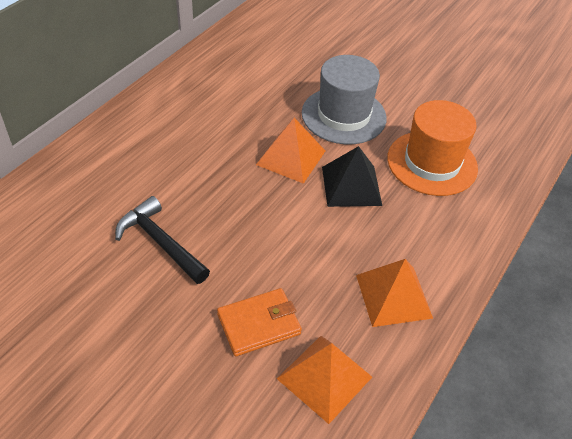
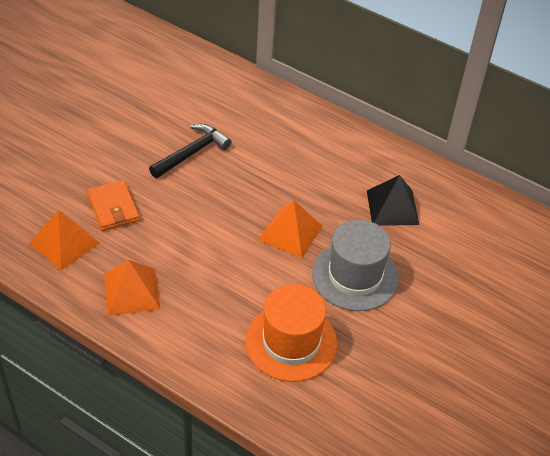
camera: 90 degrees right, 0 degrees up
(351, 186) = (256, 274): black pyramid -> black pyramid (392, 207)

